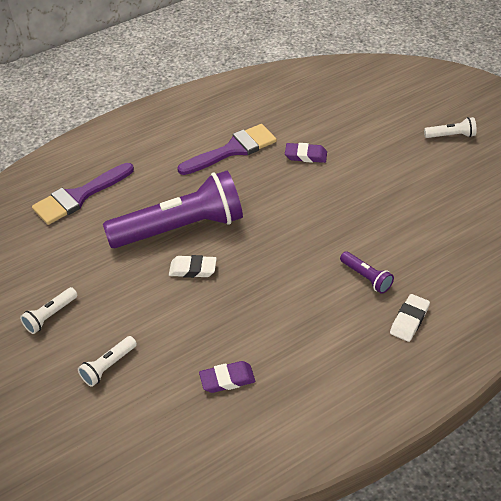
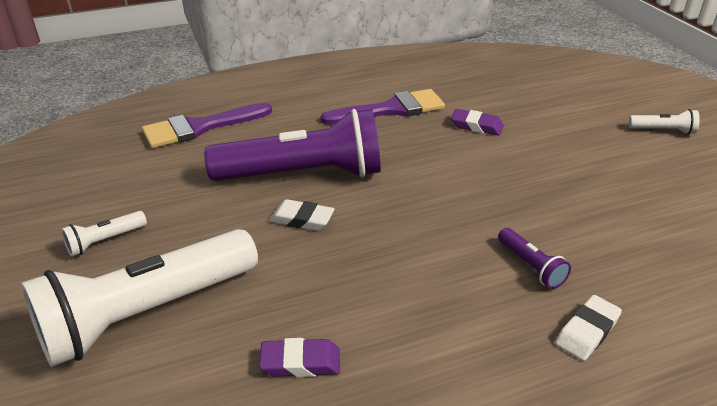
camera: 10 degrees right, 10 degrees down
(108, 366) = (146, 313): white flashlight -> white flashlight, size x2.45

